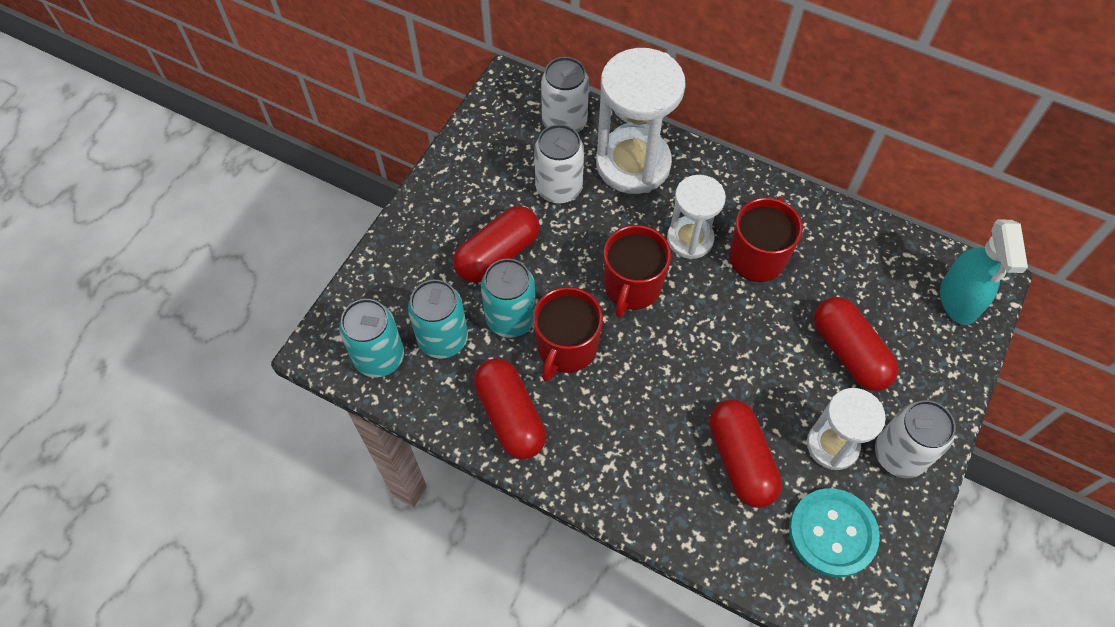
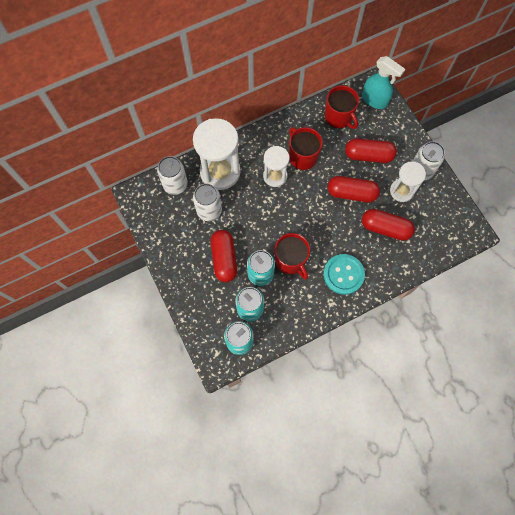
camera: 55 degrees left, 10 degrees up
(510, 416) = (306, 304): red capsule -> red capsule (351, 193)
(632, 287) = (281, 215): red mug -> red mug (339, 117)
(832, 533) = (435, 217): turquoise button -> turquoise button (343, 274)

